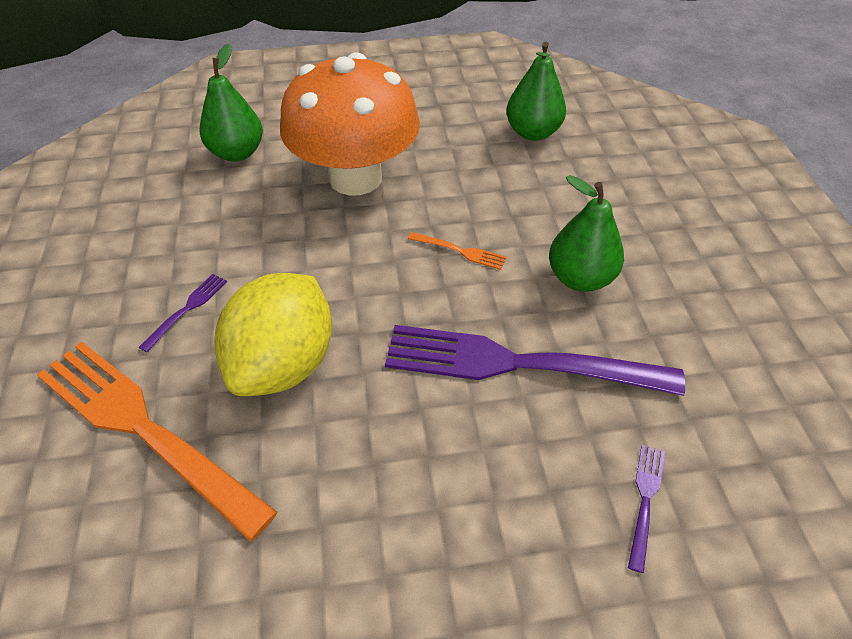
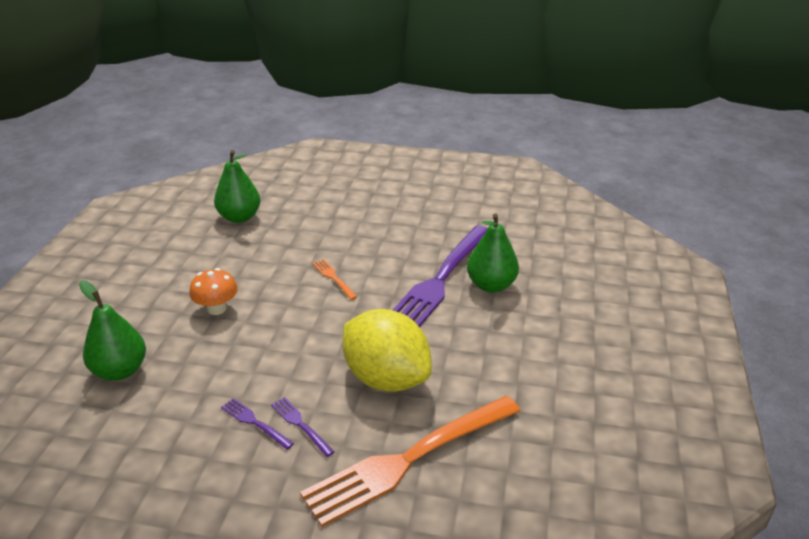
camera: 70 degrees left, 15 degrees down
(355, 178) = (217, 309): orange mushroom -> orange mushroom, size x0.42
(460, 251) = (333, 278): orange fork -> orange fork turned 75 degrees counterclockwise
(580, 278) = (389, 239): green pear -> green pear (491, 285)
(645, 500) = (544, 264): purple fork -> purple fork (255, 423)

